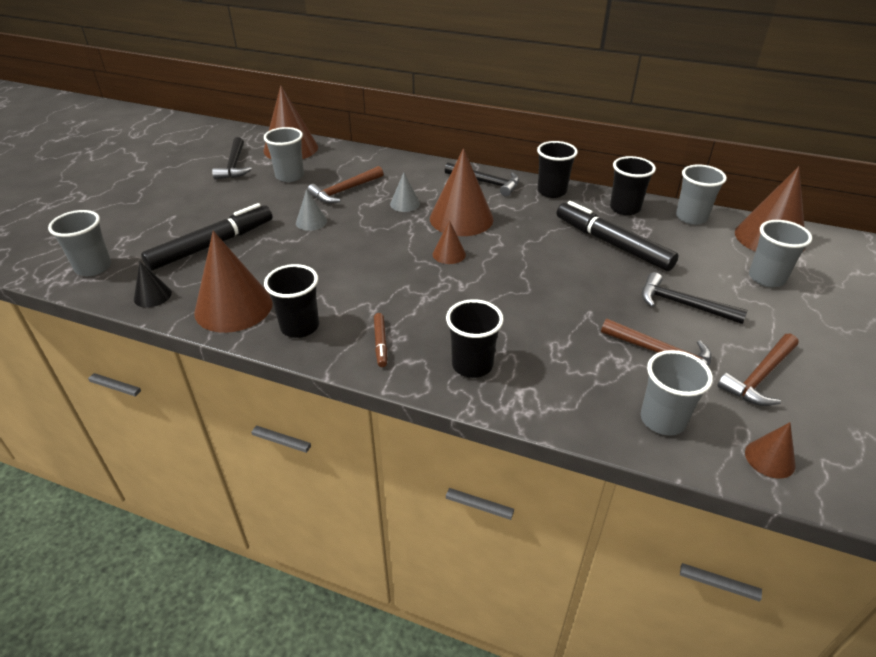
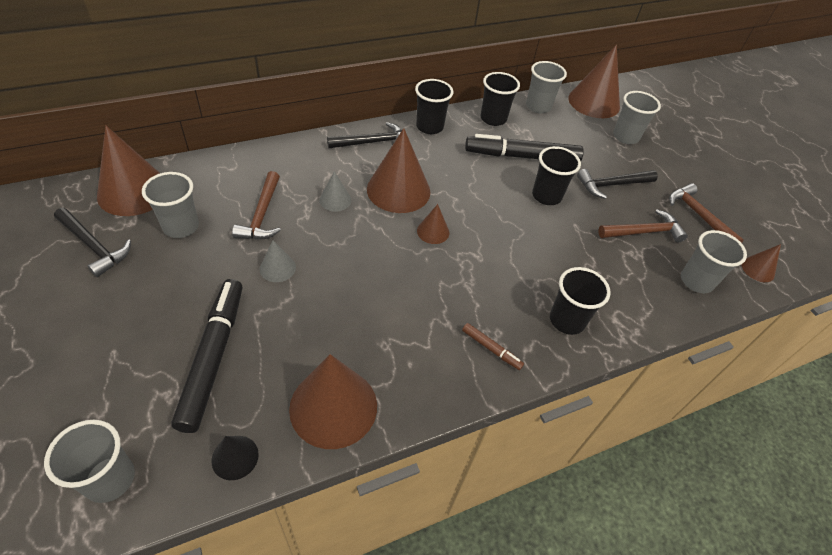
camera: 50 degrees left, 10 degrees up
(299, 327) = (415, 381): black cup -> black cup (546, 196)
(760, 377) = (698, 215): brown hammer -> brown hammer turned 150 degrees clockwise

